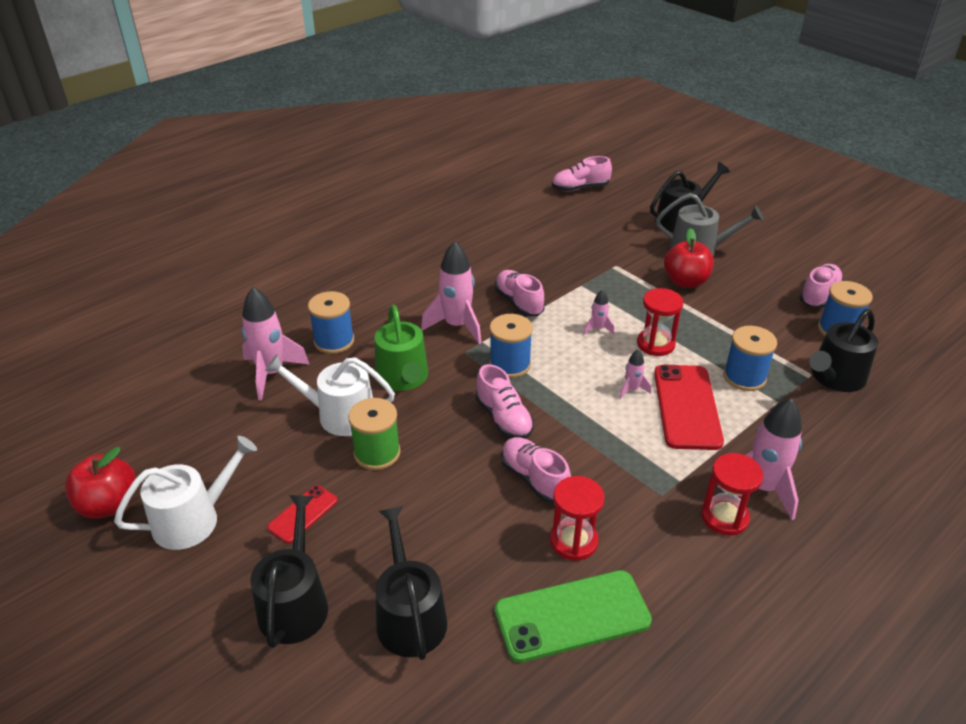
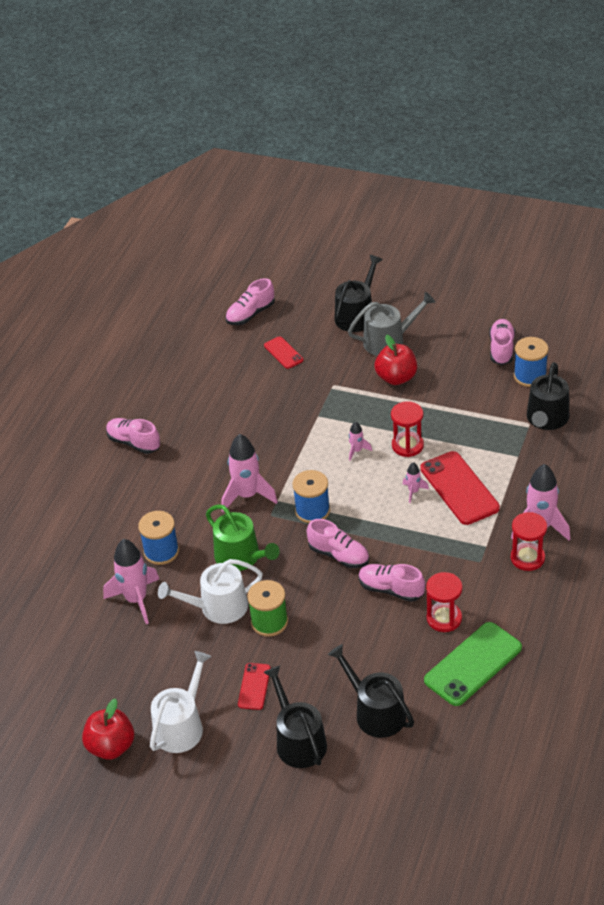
camera: 25 degrees left, 5 degrees up
(519, 302) = (280, 453): pink shoe -> pink shoe (134, 443)
(587, 225) = (283, 353): none -> red phone
(744, 377) = (485, 446): blue spool -> none

